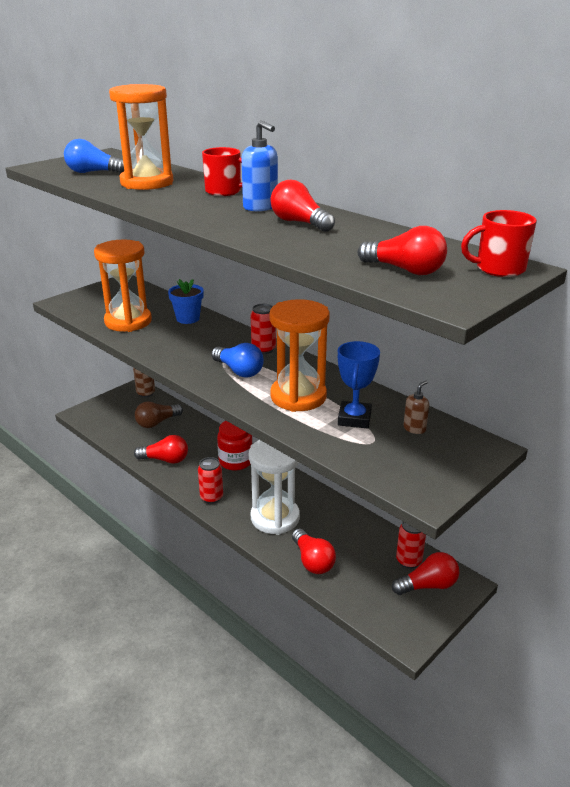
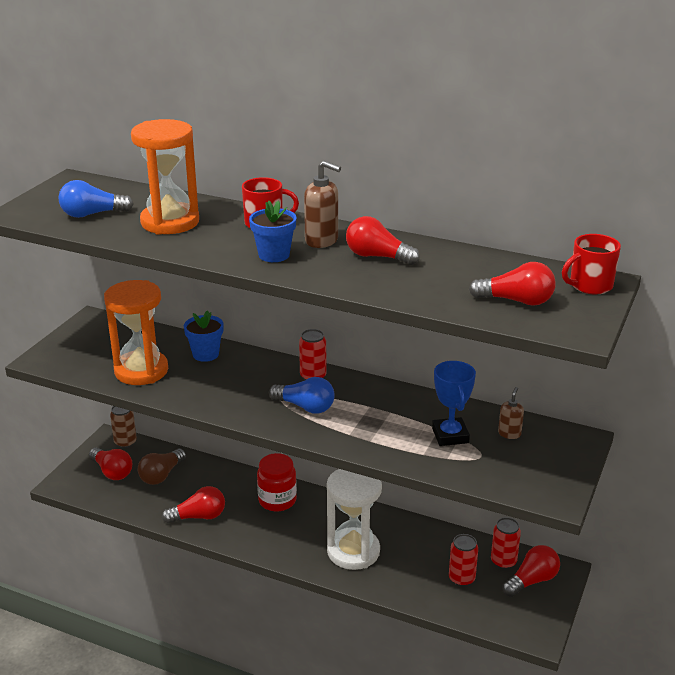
camera: 20 degrees left, 0 degrees up
(207, 211) = (274, 255): none -> blue flower pot
(211, 497) = (275, 546): red can -> red can (461, 579)
(260, 207) = (322, 241): blue soap dispenser -> brown soap dispenser
(298, 397) = (383, 423): orange hourglass -> none
(312, 561) = (414, 586): red light bulb -> red light bulb (112, 472)

